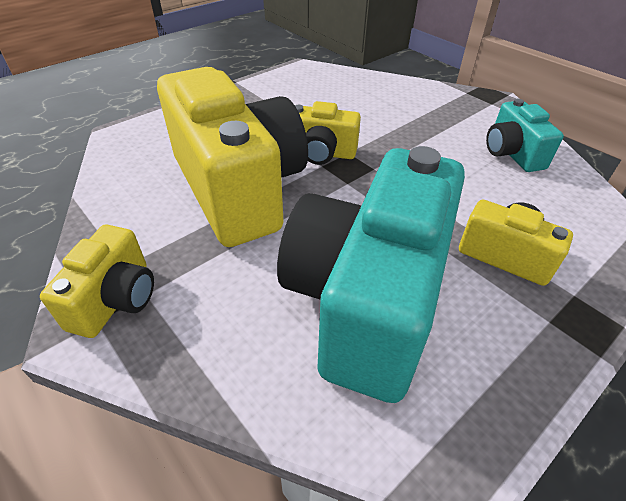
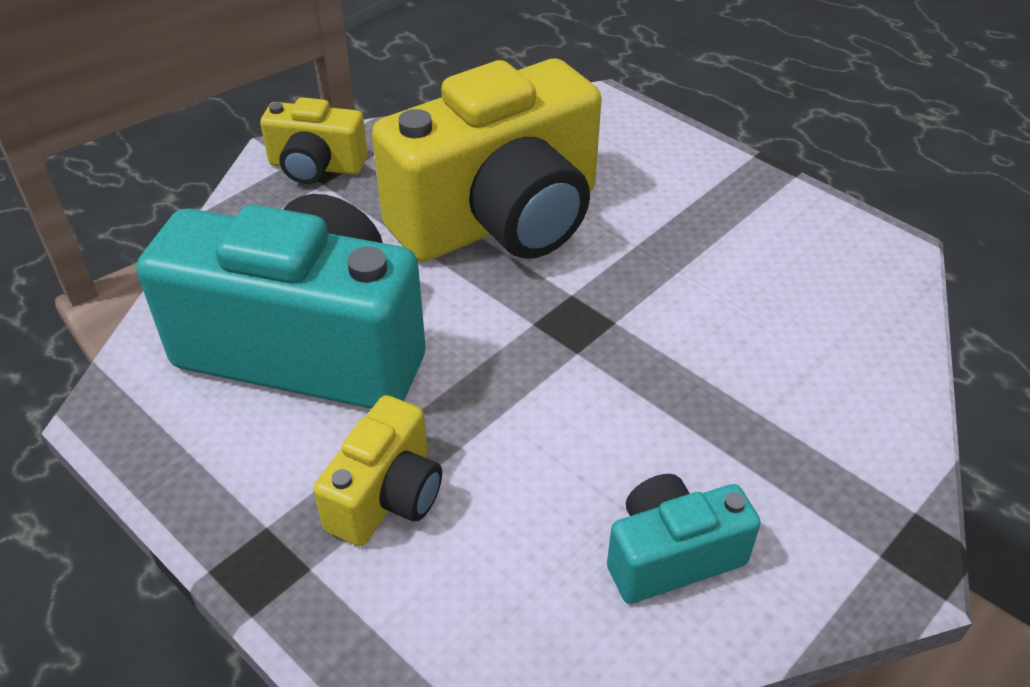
camera: 85 degrees right, 0 degrees up
(321, 153) = (603, 291): yellow camera -> none

